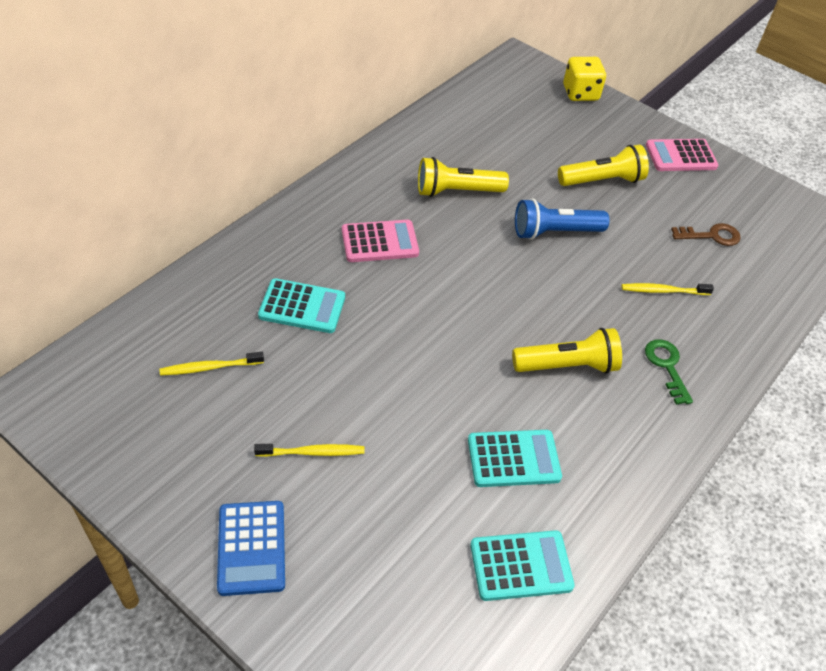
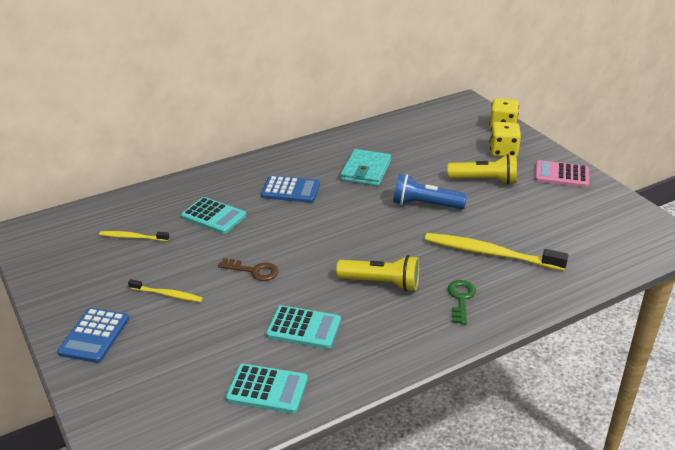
camera: 25 degrees right, 15 degrees down
(380, 242) = (290, 190): pink calculator -> blue calculator
(457, 191) = (366, 171): yellow flashlight -> turquoise wallet
(600, 131) = (503, 151): none -> yellow dice
(663, 291) = (489, 253): yellow toothbrush -> yellow toothbrush, size x1.92
(711, 236) = (554, 227): brown key -> brown key (254, 271)

